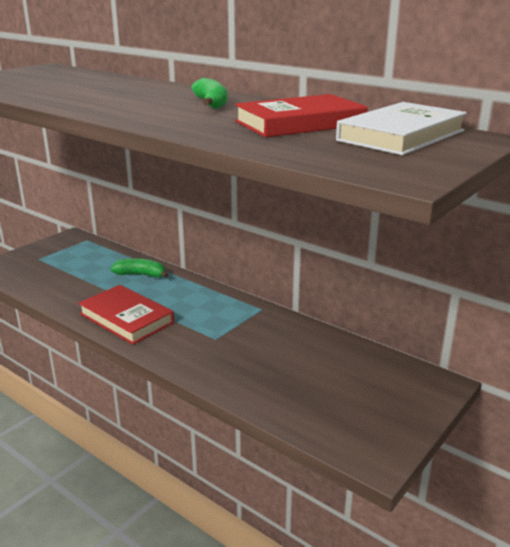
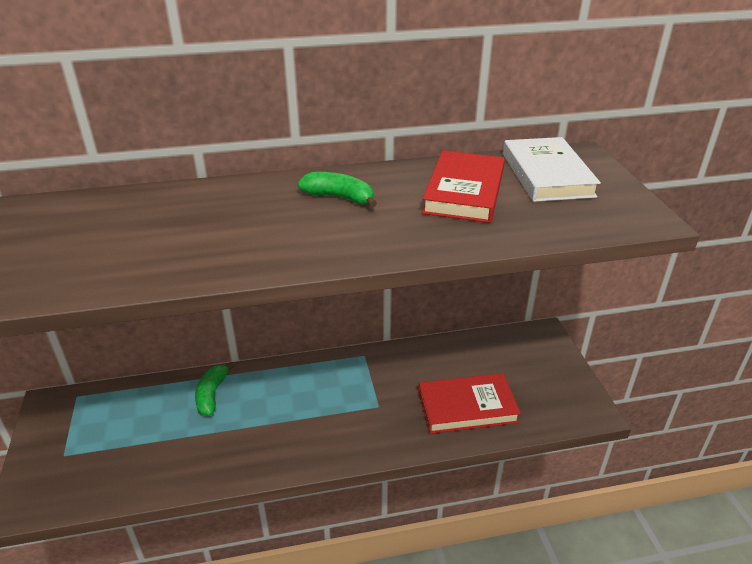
camera: 50 degrees left, 10 degrees up
(126, 318) = (281, 445): red book -> red book (467, 407)
(141, 275) = (212, 394): green banana -> green banana turned 45 degrees counterclockwise

